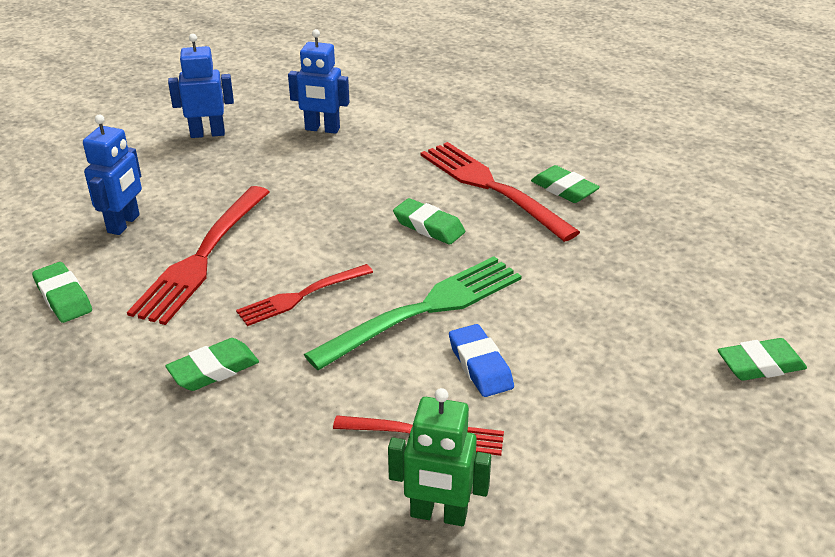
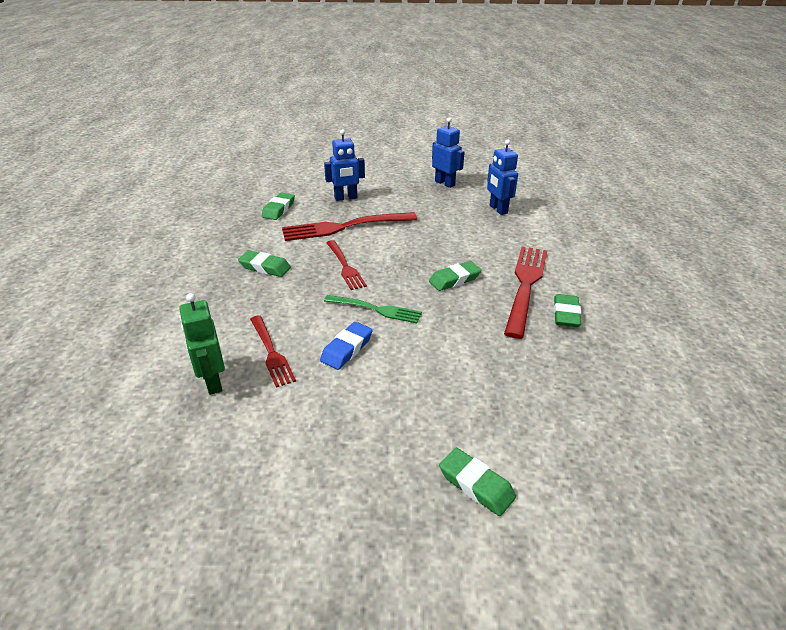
camera: 55 degrees right, 0 degrees up
(301, 296) = (345, 266): red fork -> red fork turned 135 degrees counterclockwise
(424, 310) = (376, 309): green fork -> green fork, size x0.60
(429, 226) = (454, 279): green eraser -> green eraser turned 60 degrees clockwise

